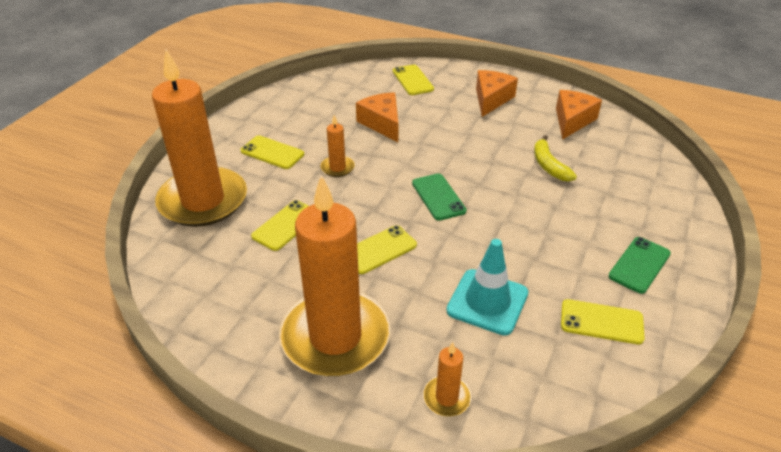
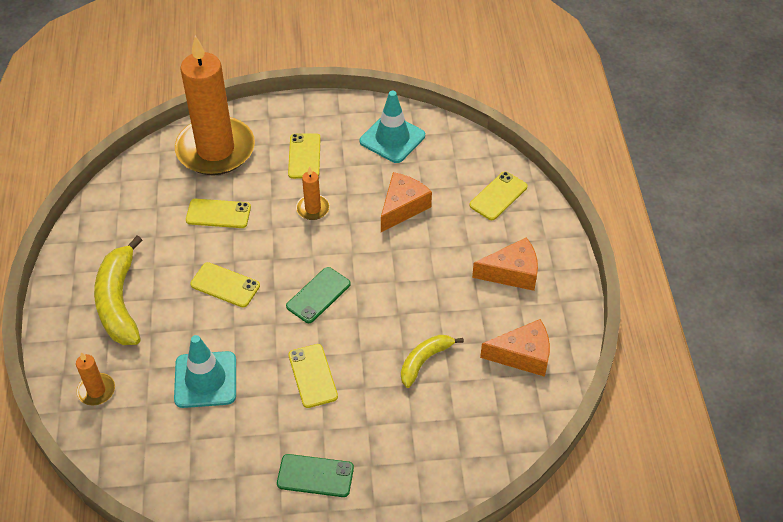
camera: 60 degrees right, 10 degrees up
(304, 104) = (392, 138): none -> turquoise traffic cone
(335, 336) = (119, 301): orange candle -> yellow banana
(601, 322) = (225, 466): yellow phone -> yellow phone (312, 376)

